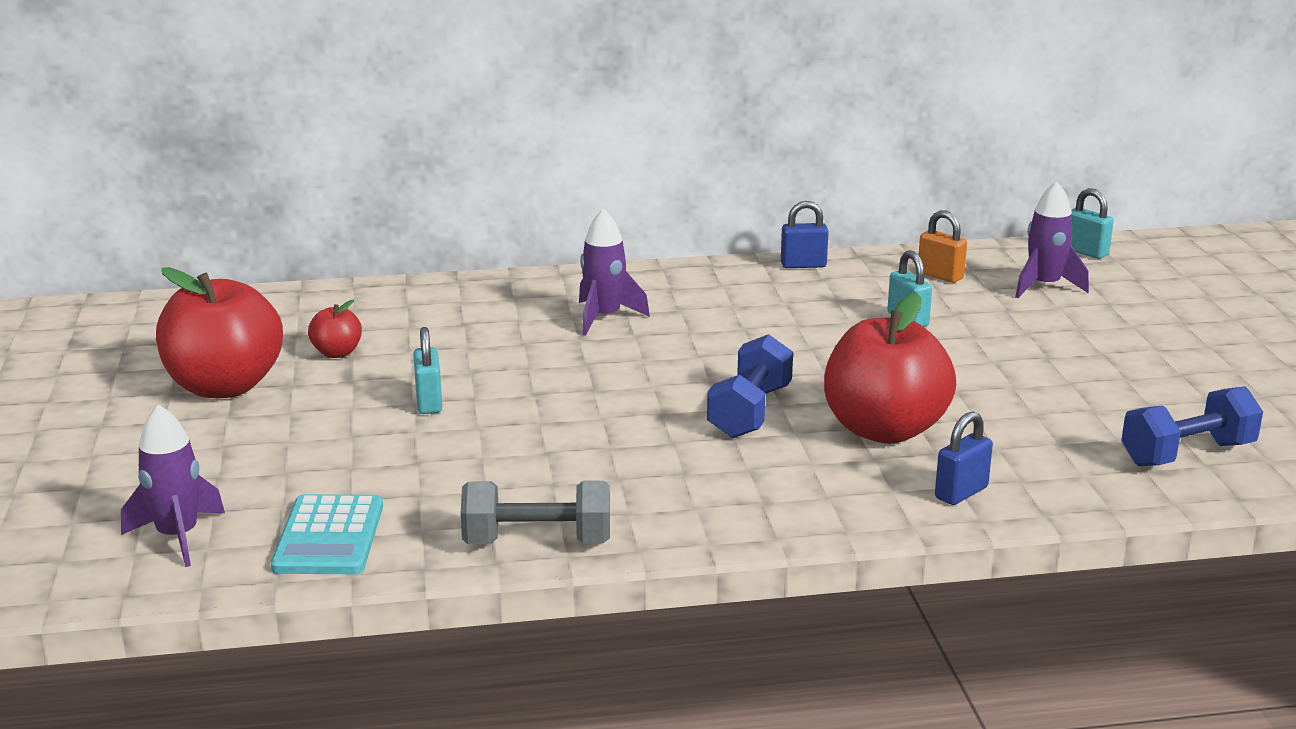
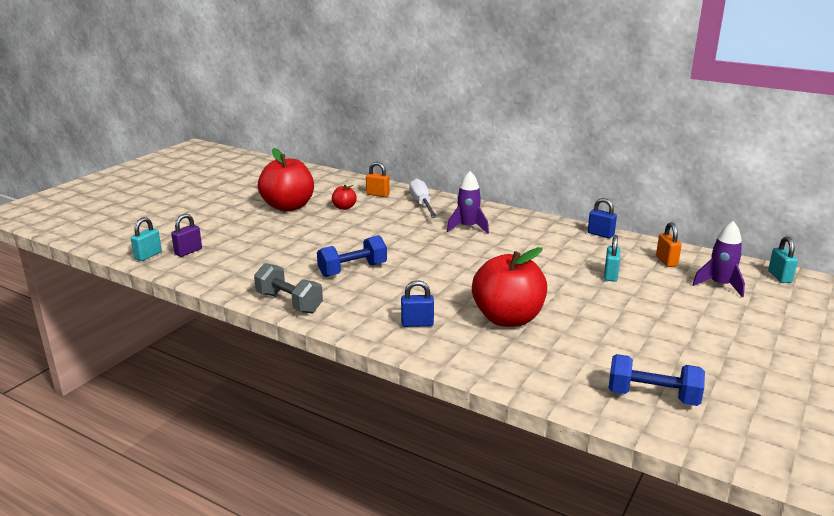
camera: 40 degrees right, 0 degrees up
(178, 537) = (188, 251): purple rocket -> purple padlock
(329, 537) = (229, 271): turquoise calculator -> none
(357, 311) = (378, 194): none -> orange padlock
(429, 402) = (343, 237): turquoise padlock -> turquoise padlock (148, 255)
(463, 302) = (422, 204): none -> white screwdriver
(750, 412) = (460, 287): blue dumbbell -> blue dumbbell (352, 270)
(961, 493) = (494, 361): blue padlock -> blue padlock (417, 324)

